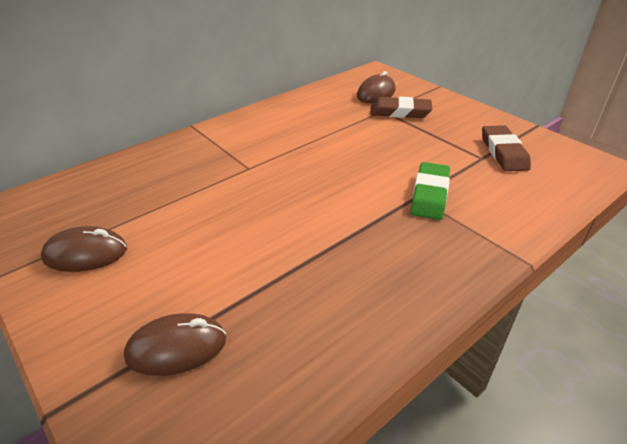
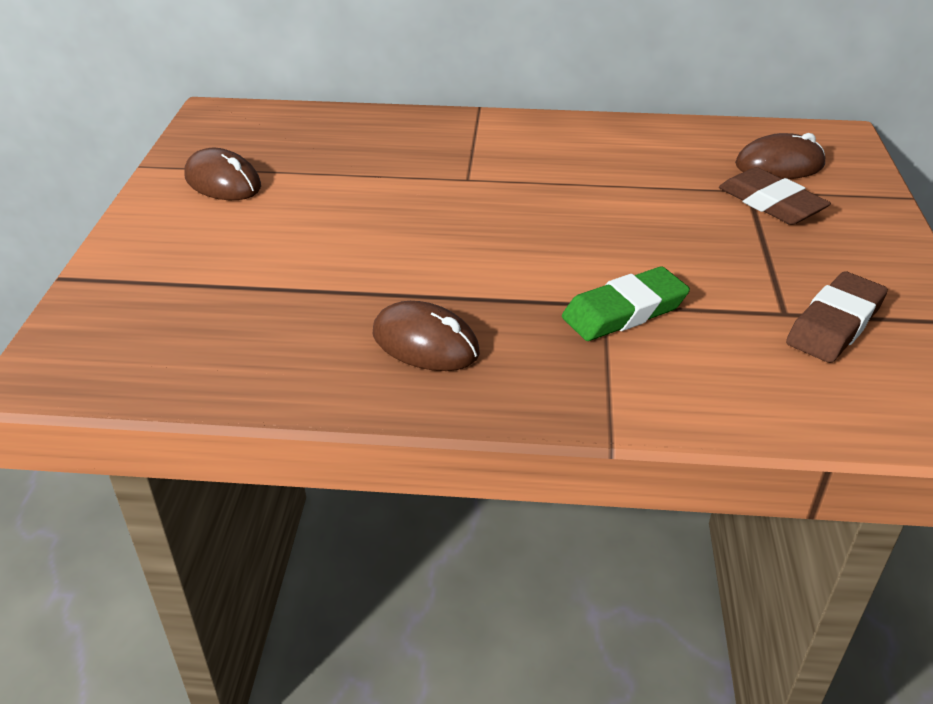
camera: 45 degrees right, 0 degrees up
(176, 348) = (183, 290): brown mouse -> brown mouse (425, 343)

